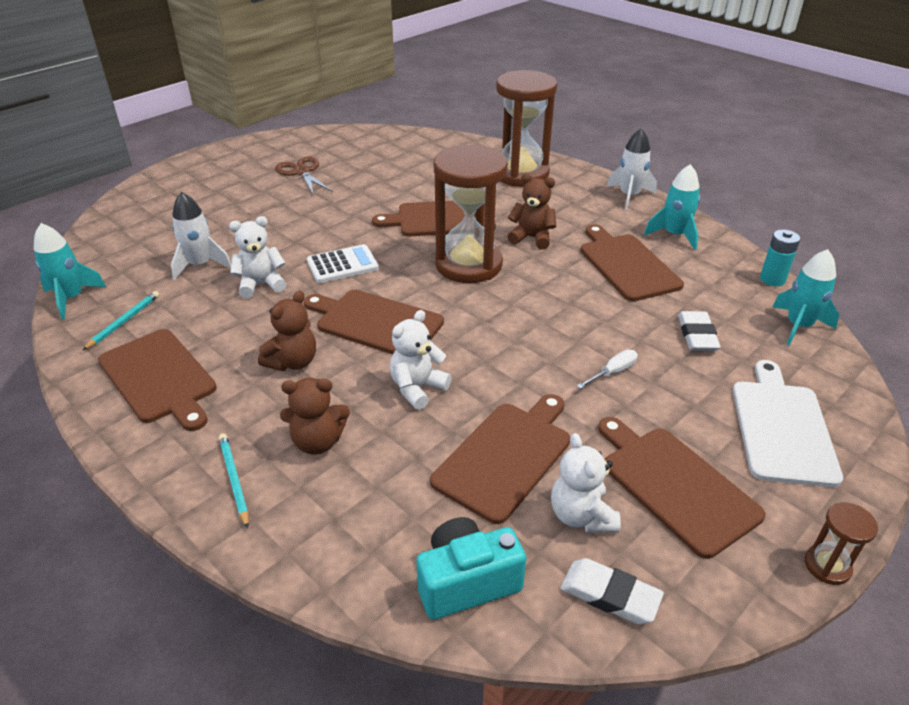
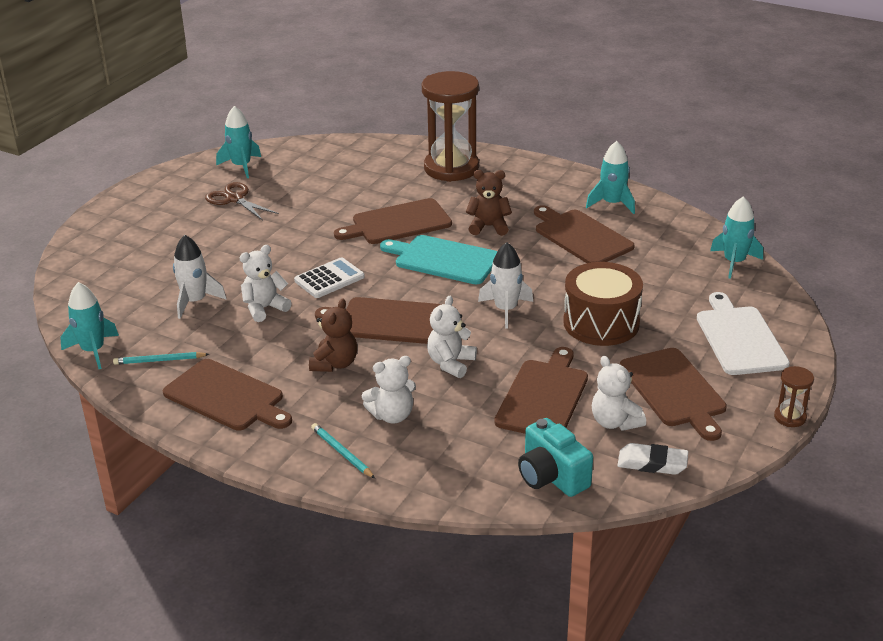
camera: 15 degrees left, 5 degrees down
(124, 321) = (159, 360): turquoise pencil -> turquoise pencil turned 105 degrees counterclockwise
(318, 442) = (392, 415): brown teddy bear -> white teddy bear
(327, 144) = (241, 166): none -> turquoise rocket
(466, 582) = (551, 477): turquoise camera -> turquoise camera turned 90 degrees counterclockwise
(468, 265) = (443, 259): brown hourglass -> turquoise cutting board
(613, 372) = (601, 323): white screwdriver -> brown drum
(629, 196) = (560, 174): white rocket -> white rocket (505, 310)
(675, 485) = (674, 390): brown cutting board -> brown cutting board turned 150 degrees counterclockwise
(697, 335) = (657, 283): white eraser -> none
(772, 279) = (704, 228): turquoise battery -> none

